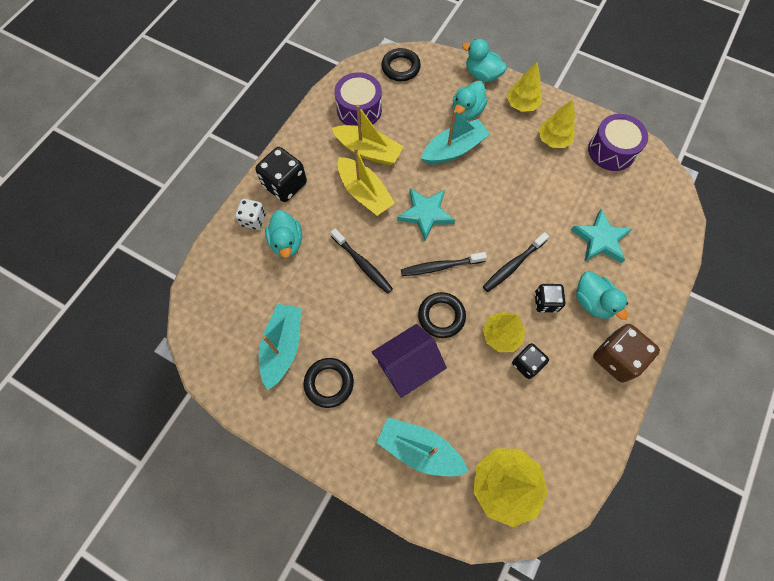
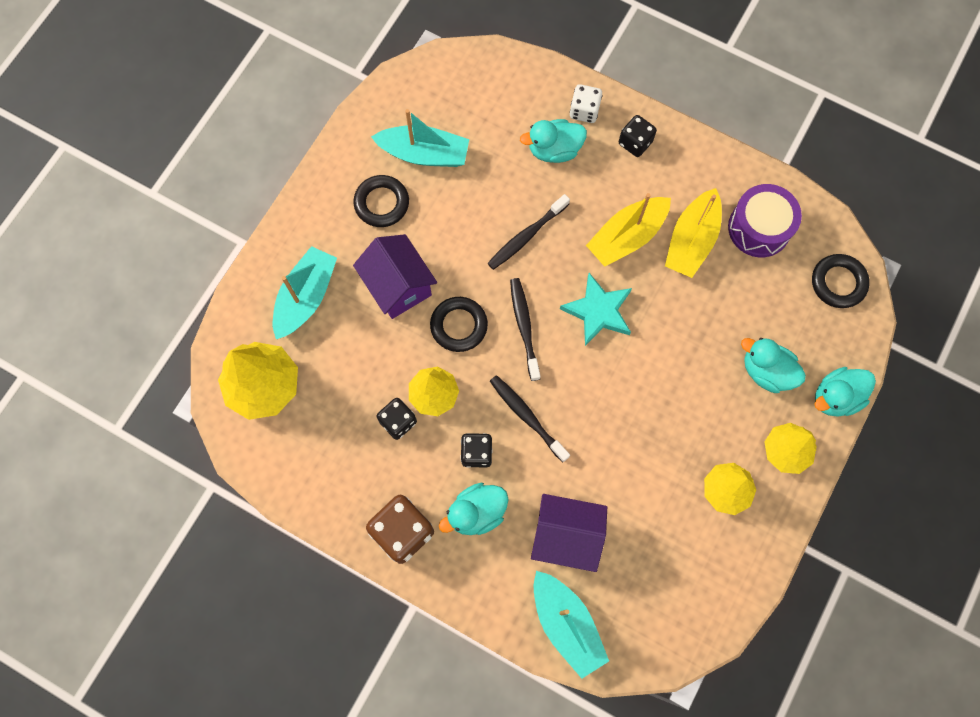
camera: 90 degrees right, 5 degrees up
(285, 185) = (635, 143): black dice -> black dice, size x0.62
(454, 149) = (700, 351): turquoise boat -> turquoise boat (566, 624)
(482, 75) = (836, 397): turquoise duck -> turquoise duck turned 150 degrees counterclockwise
(600, 239) = (566, 536): turquoise star -> purple house
(611, 151) = (711, 574): purple drum -> none

